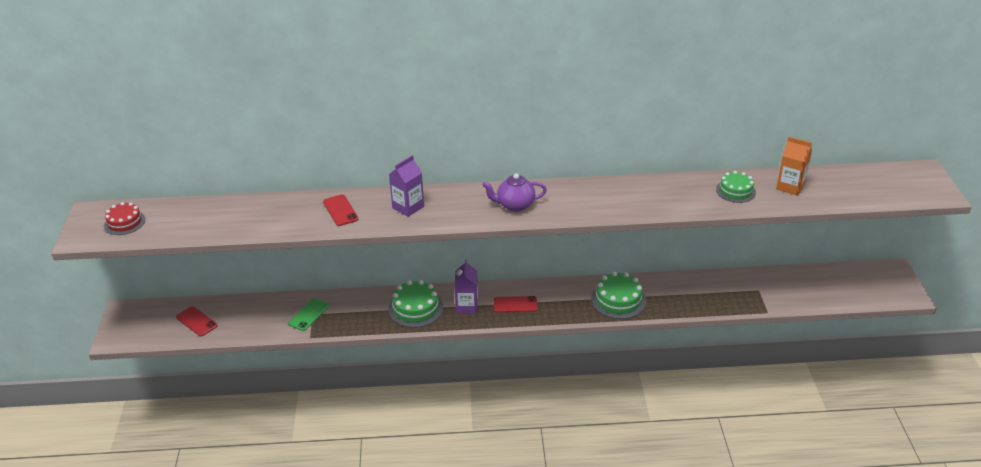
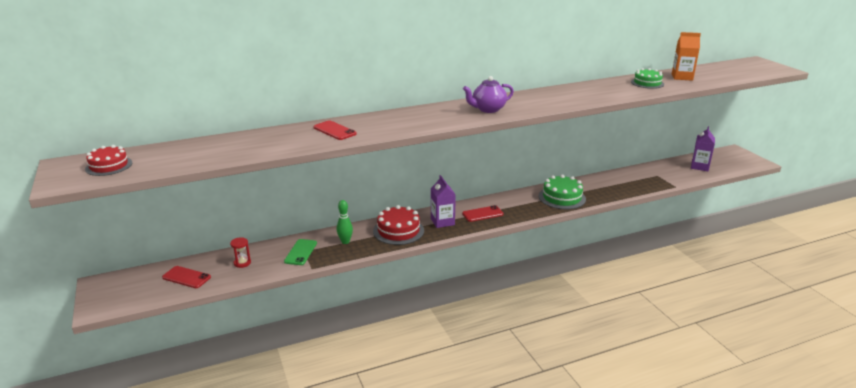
camera: 20 degrees left, 10 degrees down
(251, 315) = (242, 263): none -> red hourglass
(357, 311) = (345, 242): none -> green bowling pin
(408, 207) = (396, 121): purple carton -> purple carton (699, 166)
(415, 308) = (398, 231): green cake -> red cake

